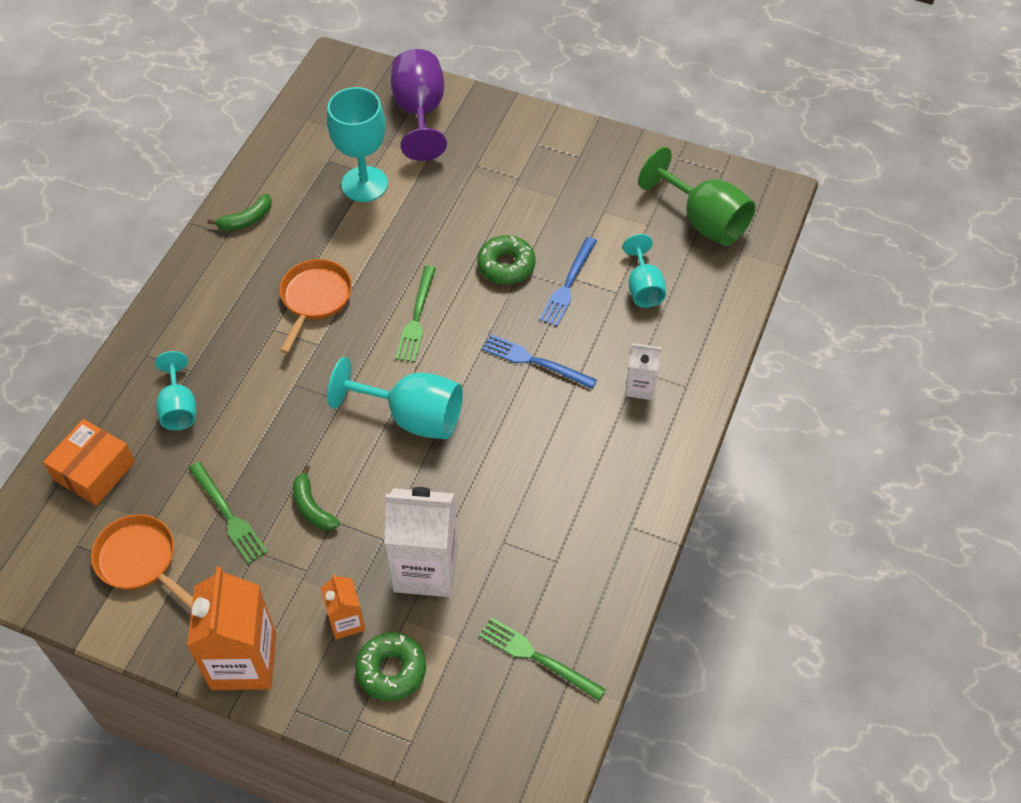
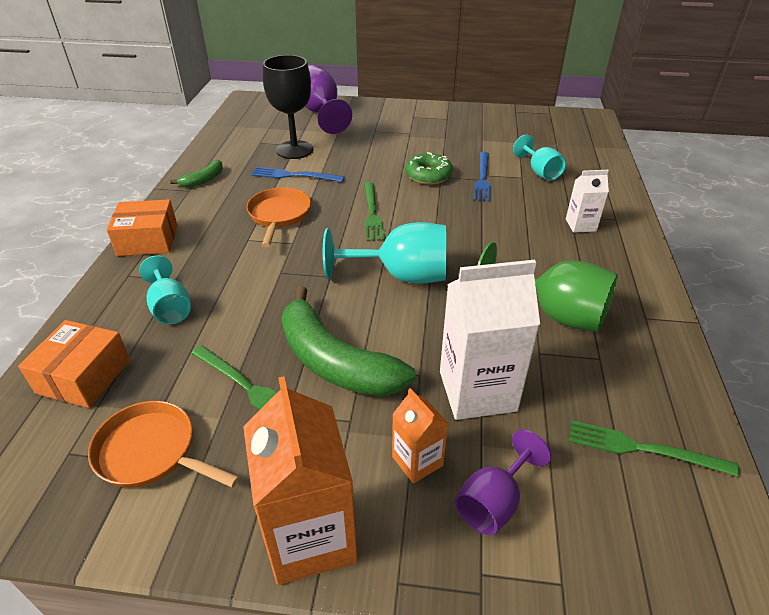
camera: 15 degrees left, 15 degrees down
(171, 308) = (148, 240): none -> orange box
(312, 507) = (335, 362): green banana -> green banana, size x2.11
(364, 184) = (294, 150): turquoise goblet -> black goblet
(391, 670) = (494, 502): green donut -> purple goblet
(535, 361) = (485, 224): blue fork -> blue fork (294, 175)
(704, 221) = (556, 135): green goblet -> green goblet (554, 312)

